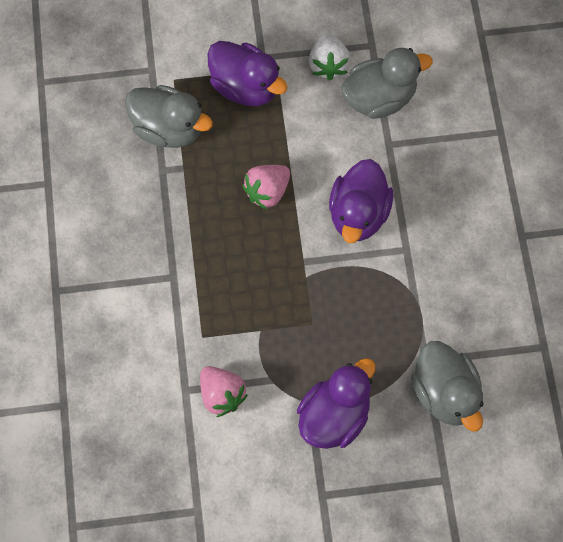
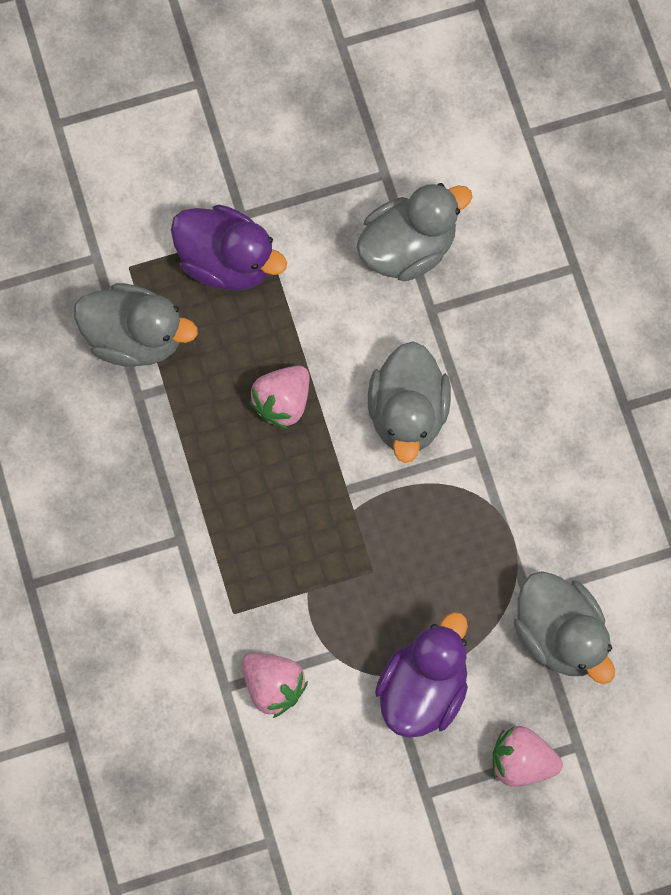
camera: 10 degrees left, 5 degrees up
(328, 65) = (332, 212): white strawberry -> none
(358, 214) = (407, 413): purple duck -> grey duck
(400, 484) = (521, 761): none -> pink strawberry

